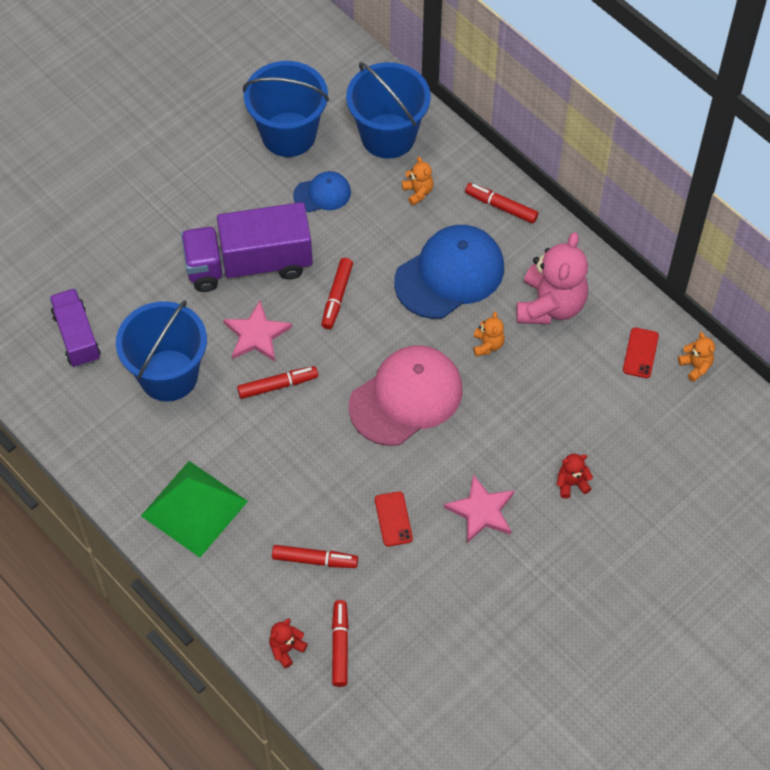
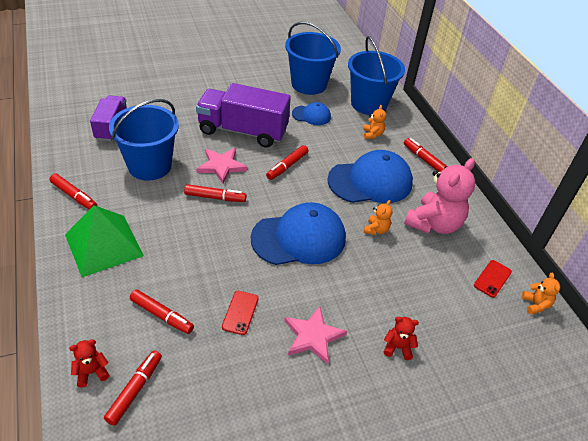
camera: 20 degrees right, 15 degrees down
(111, 461) = (74, 196): none -> red marker
(406, 397) = (299, 238): pink cap -> blue cap

